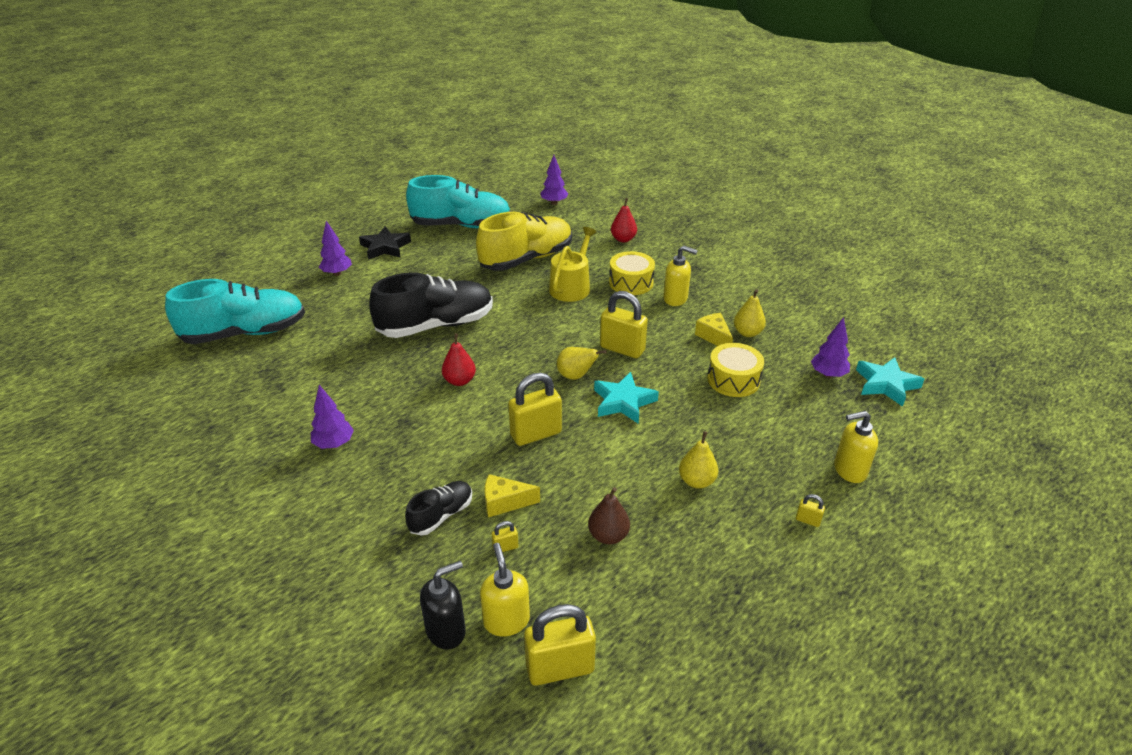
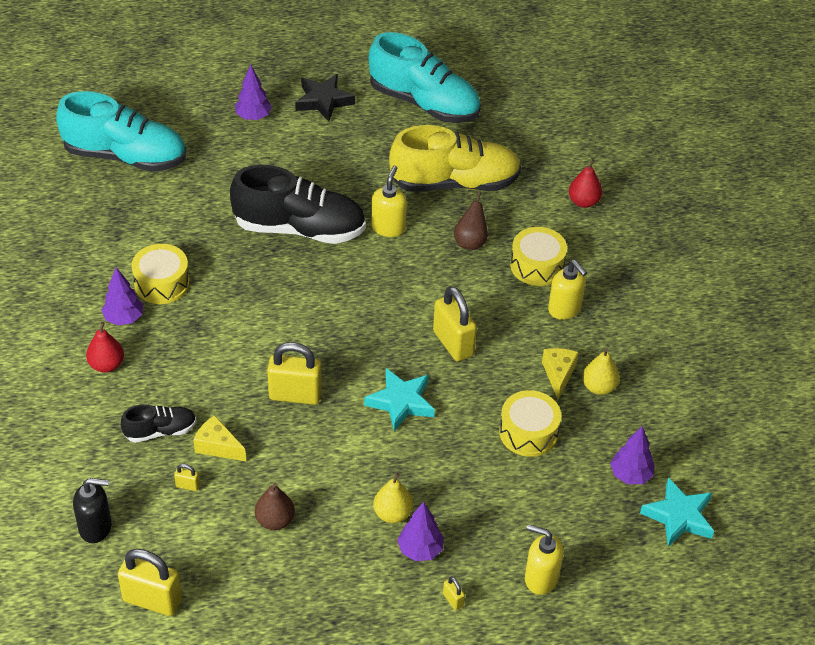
camera: 30 degrees right, 10 degrees up
(349, 405) = (162, 283): none -> yellow drum
(459, 381) = (273, 304): red pear -> red pear (106, 365)
(506, 620) = (143, 544): yellow soap dispenser -> yellow soap dispenser (388, 227)
(554, 203) = (553, 112): purple tree -> purple tree (420, 550)
(572, 286) = (470, 242): yellow watering can -> brown pear
(576, 376) = (382, 352): yellow pear -> none

